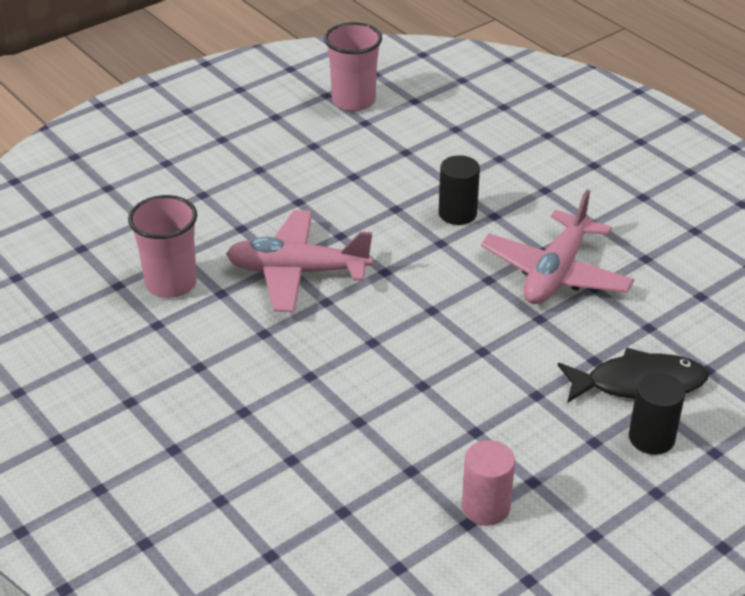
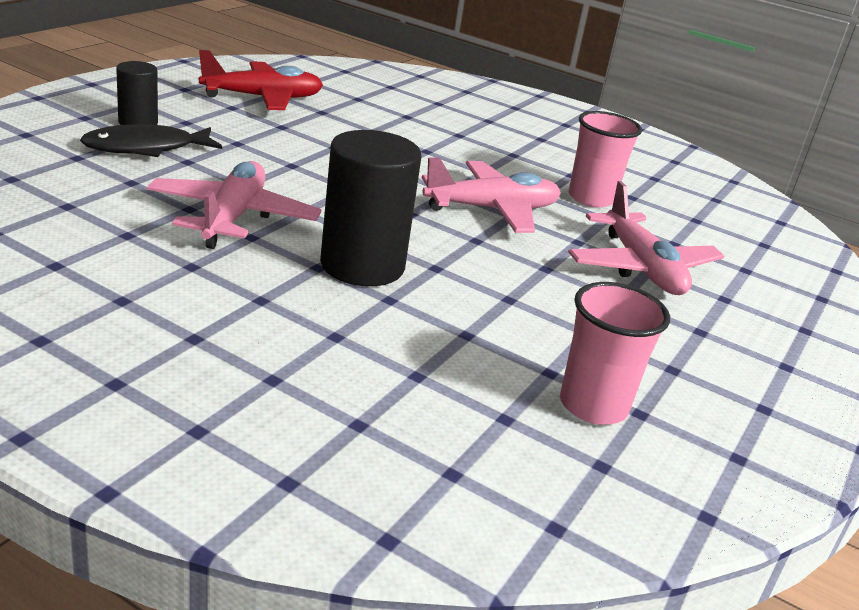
camera: 155 degrees right, 10 degrees down
(209, 195) = (641, 268): none -> pink plane
(457, 213) = (362, 265): black cylinder -> black cylinder, size x1.80
(485, 507) = (263, 98): pink cylinder -> red plane

